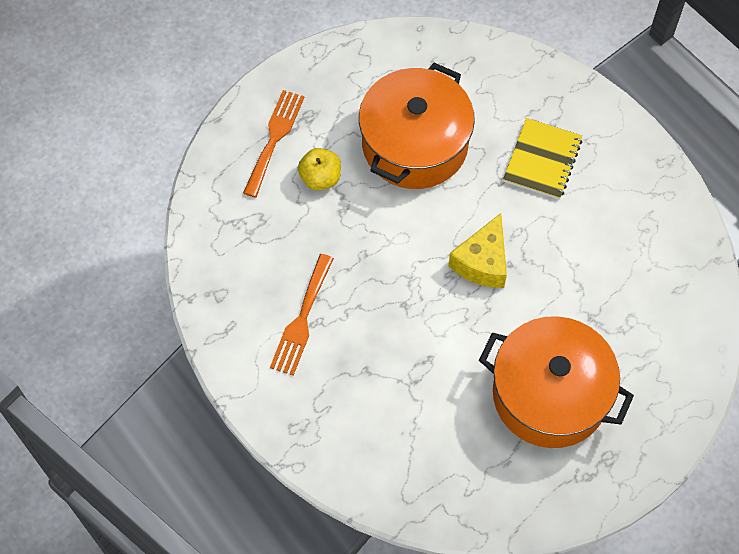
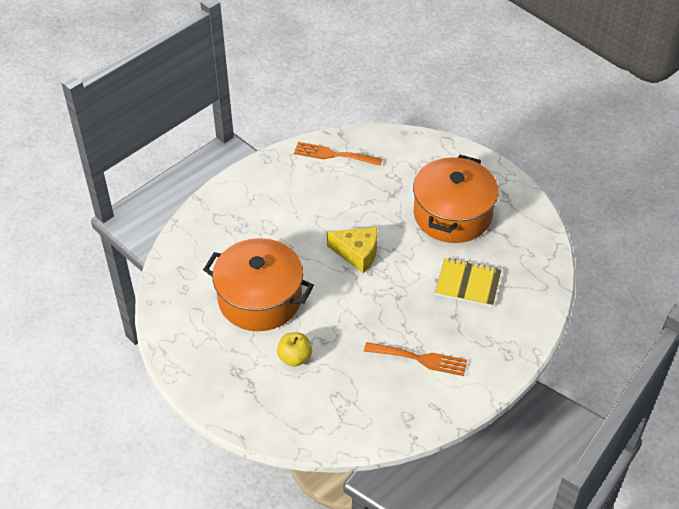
camera: 95 degrees left, 15 degrees down
(274, 138) = (259, 393): orange fork -> orange fork (333, 155)
(542, 160) = (269, 223): yellow notebook -> yellow notebook (468, 284)

